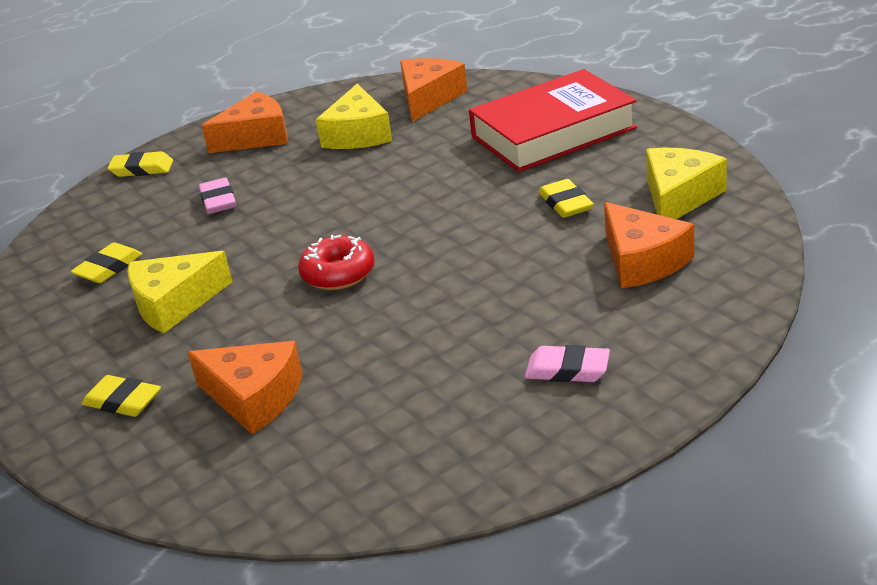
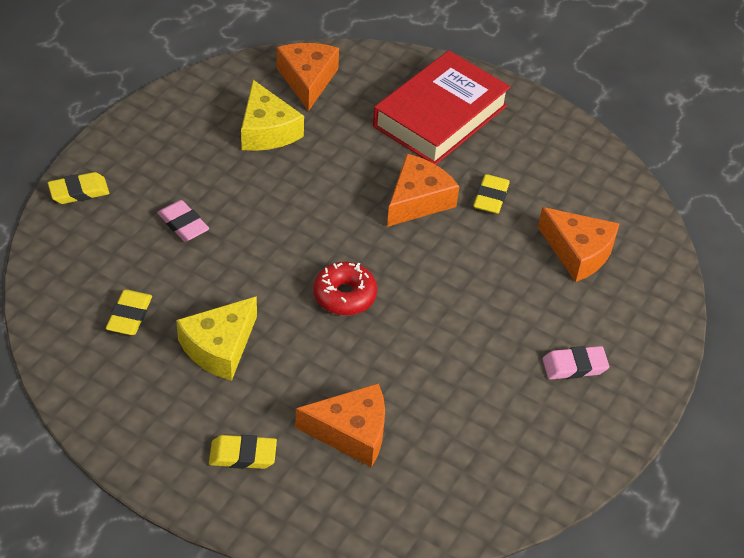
camera: 30 degrees left, 15 degrees up
(256, 137) = (169, 141): orange cheese -> orange cheese (418, 200)
(566, 203) = (491, 197): yellow eraser -> yellow eraser turned 60 degrees clockwise
(679, 197) = (575, 181): yellow cheese -> none

